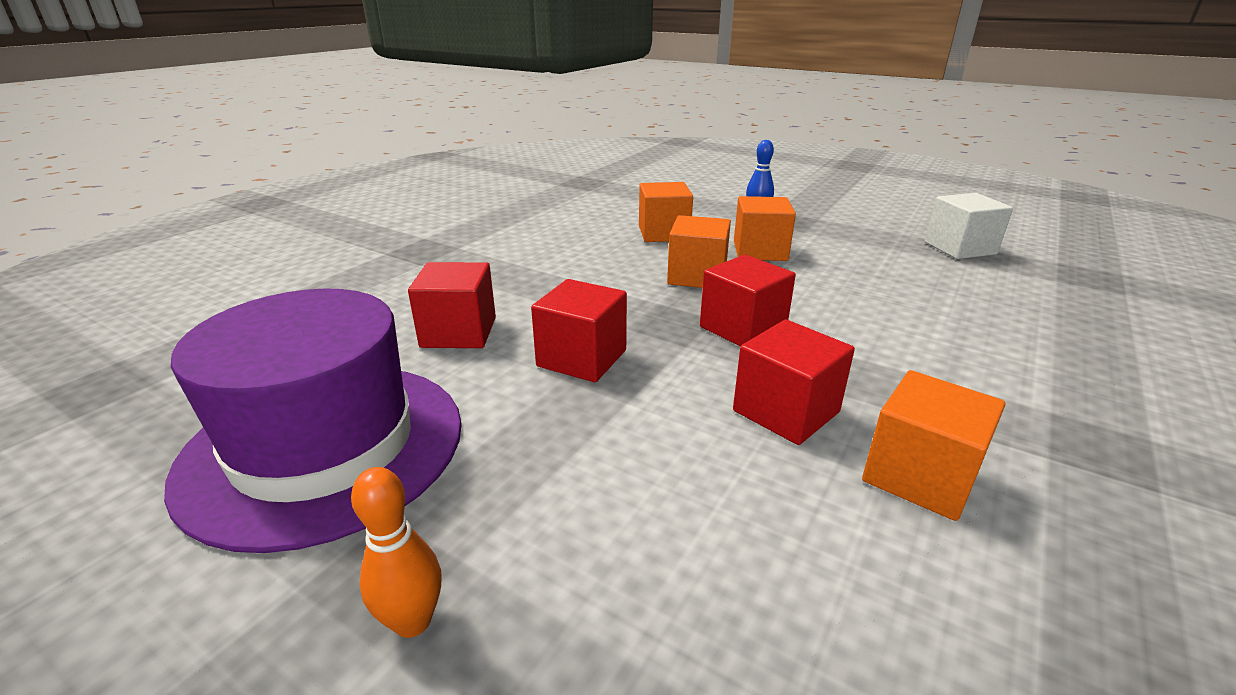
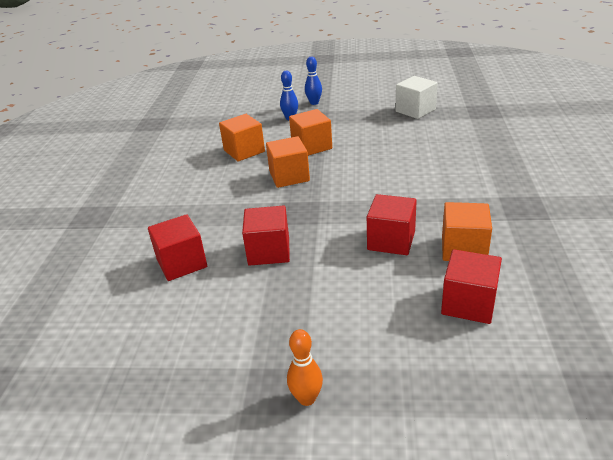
camera: 25 degrees left, 5 degrees up
(324, 447) = (177, 354): purple hat -> none
(742, 328) = (339, 202): red cube -> red cube (468, 303)
(805, 206) = (314, 103): none -> blue bowling pin

